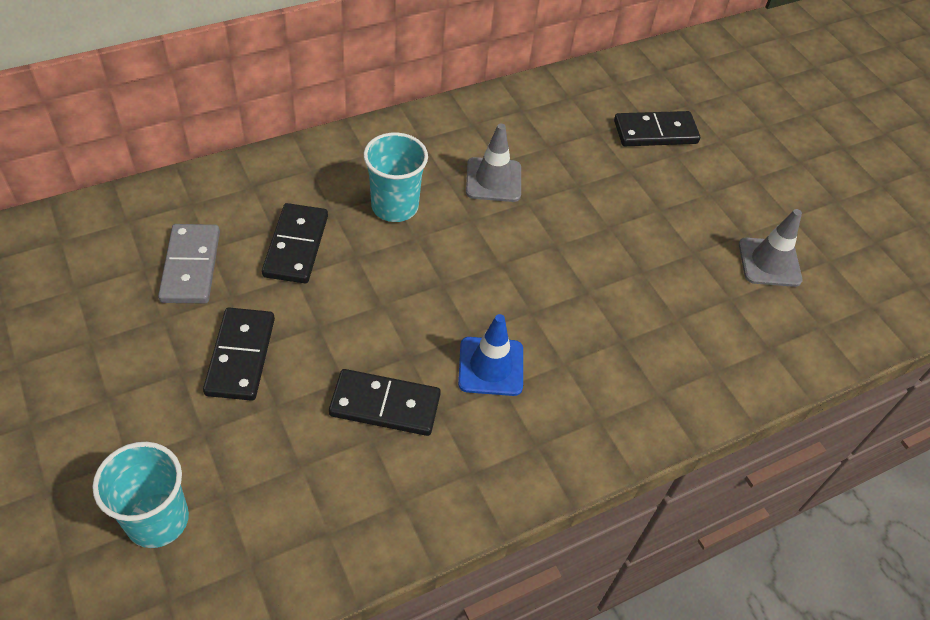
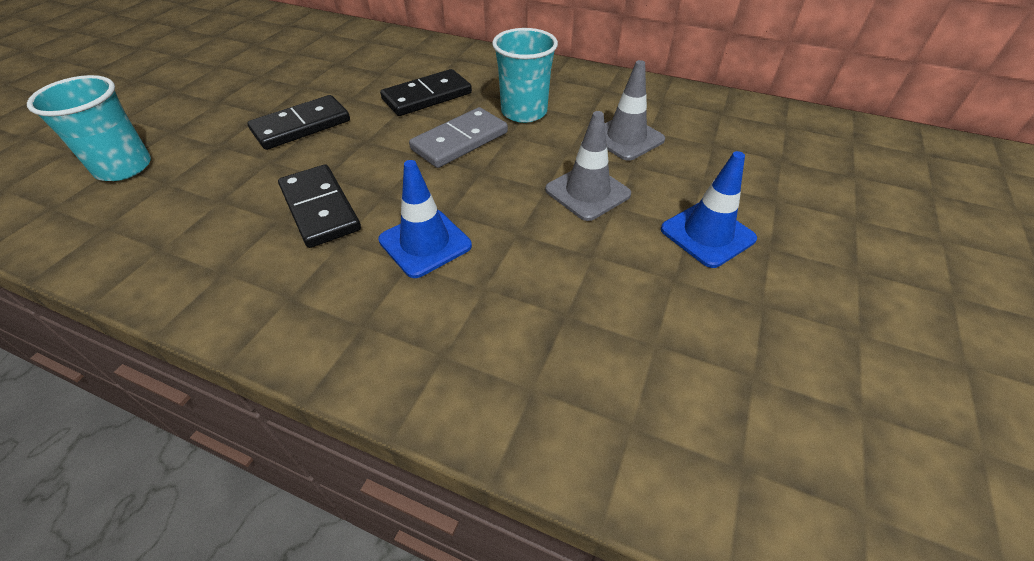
camera: 55 degrees right, 5 degrees down
(191, 266) = (358, 74): grey domino -> grey domino (460, 141)
(624, 226) = (707, 234): none -> blue traffic cone
(655, 132) = (853, 191): black domino -> none
(769, 262) = (865, 383): grey traffic cone -> grey traffic cone (587, 192)

